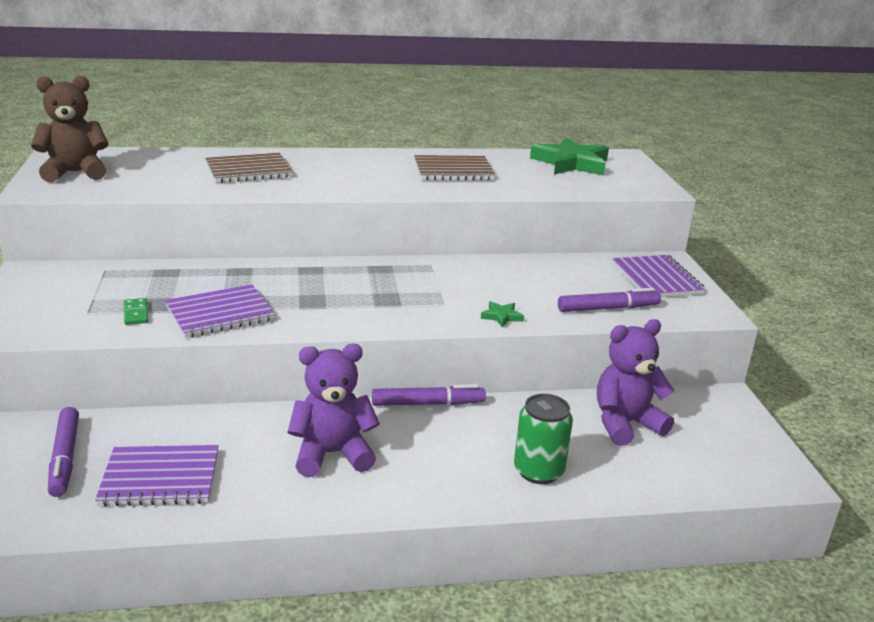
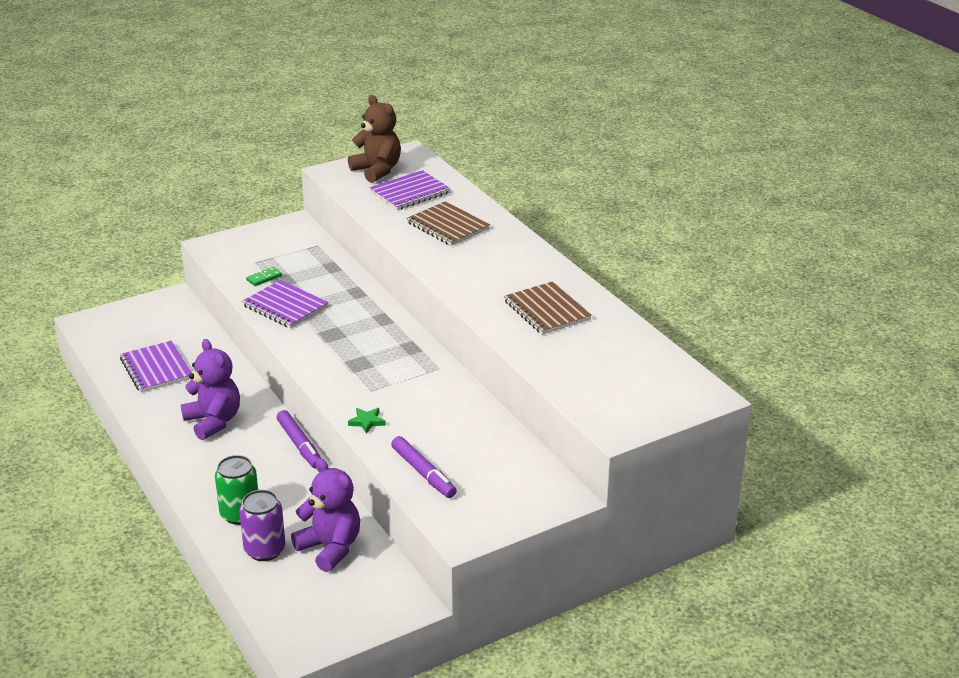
camera: 70 degrees right, 5 degrees up
(65, 458) = (159, 331): purple marker -> none
(571, 163) = (642, 367): green star -> none
(614, 467) = (265, 550): none -> purple can
(656, 279) = (512, 493): purple notebook -> purple notebook (410, 192)

